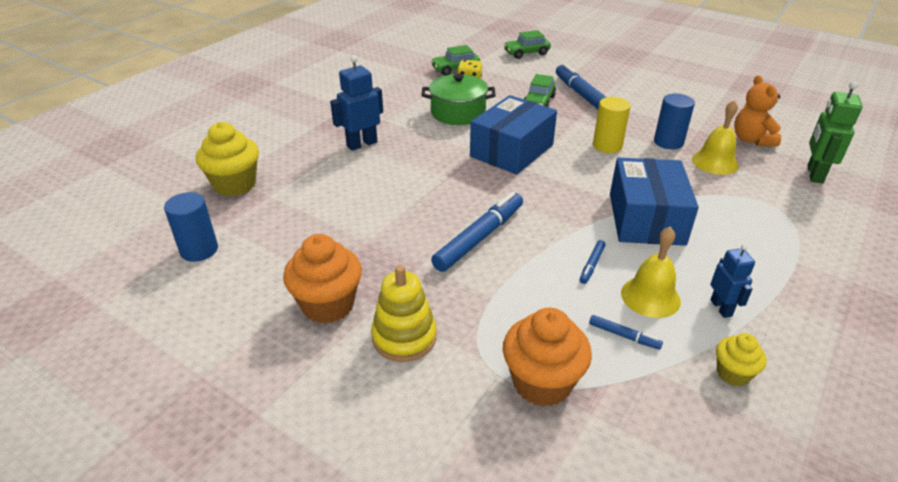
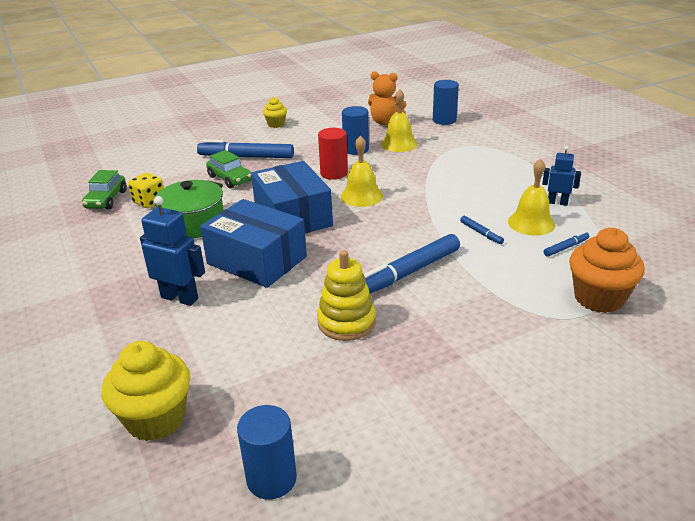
camera: 60 degrees left, 5 degrees down
(328, 305) = (444, 390): orange cupcake -> none
(362, 144) = (180, 298): blue robot -> blue robot turned 120 degrees clockwise
(404, 337) = (515, 353): yellow stacking toy -> yellow stacking toy (346, 322)
(480, 238) = (407, 273): blue marker -> blue marker turned 105 degrees counterclockwise
(526, 53) = (134, 156): green car -> none
(584, 173) = (361, 196): none -> yellow bell
(607, 146) = (334, 173): yellow cylinder -> red cylinder
(646, 219) = (443, 193): blue box -> blue box (257, 260)
(733, 373) = (619, 222): yellow cupcake -> yellow cupcake (276, 124)
(814, 174) = (444, 120): green robot -> blue cylinder

